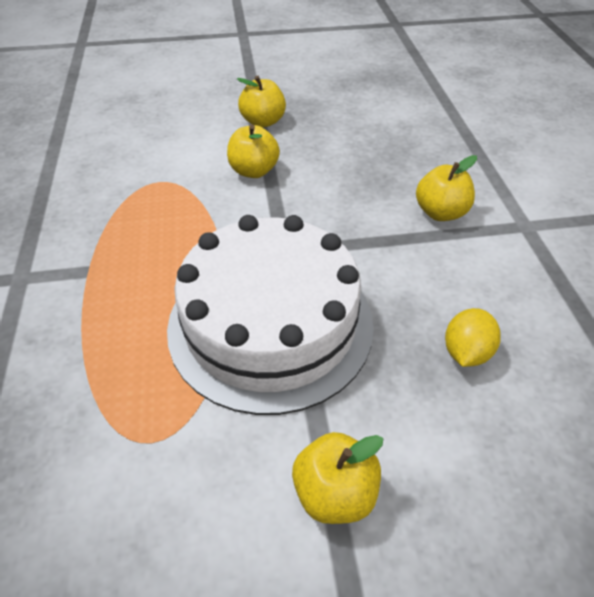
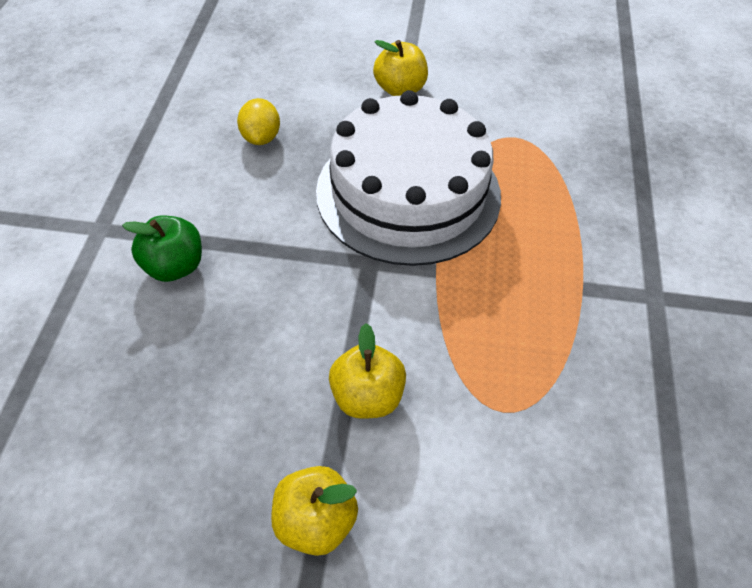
camera: 165 degrees left, 5 degrees up
(440, 213) = (174, 266): yellow apple -> green apple
(466, 352) = (261, 137): yellow lemon -> yellow lemon turned 45 degrees counterclockwise

